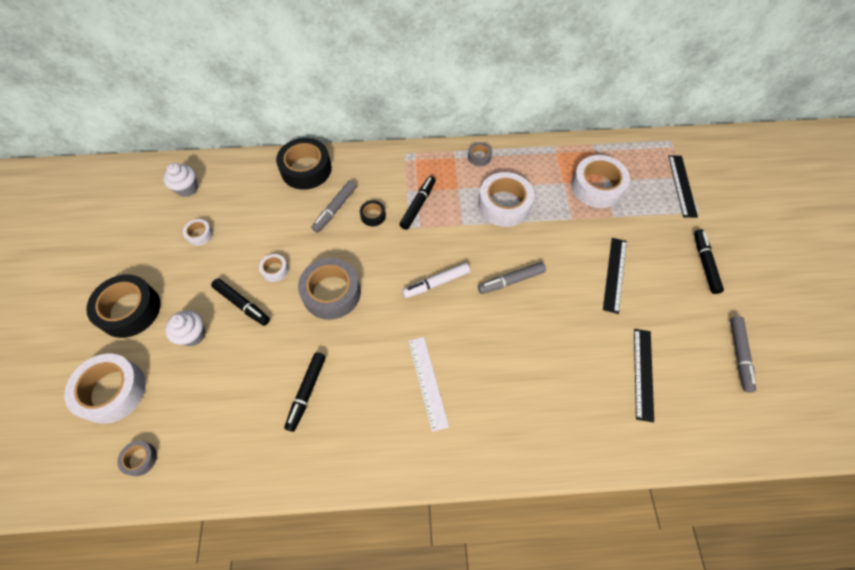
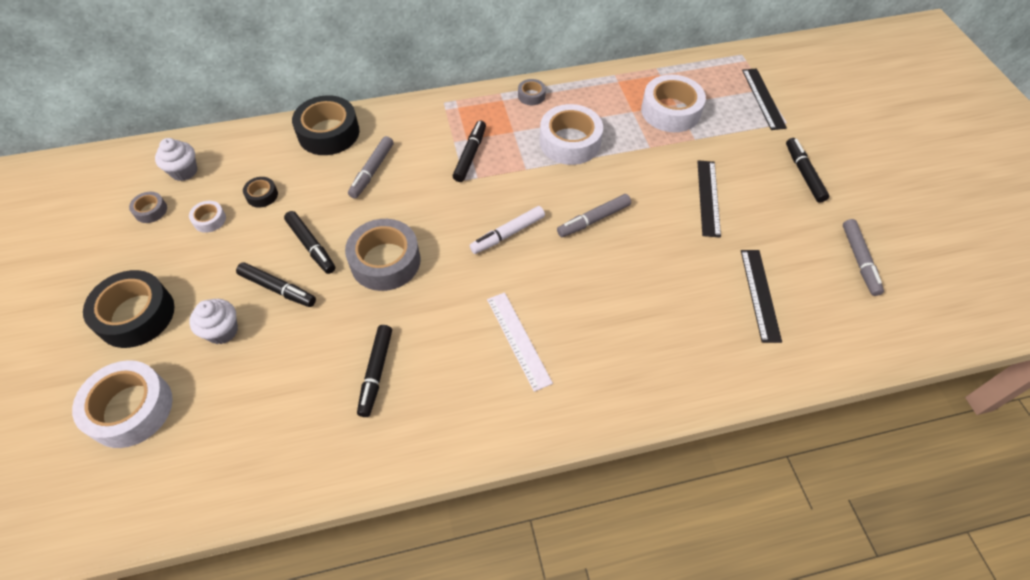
camera: 10 degrees left, 5 degrees down
(140, 459) = (181, 479): grey tape -> grey tape (150, 210)
(275, 270) = (311, 246): white tape -> black marker
(373, 216) = (419, 172): black tape -> black tape (262, 195)

